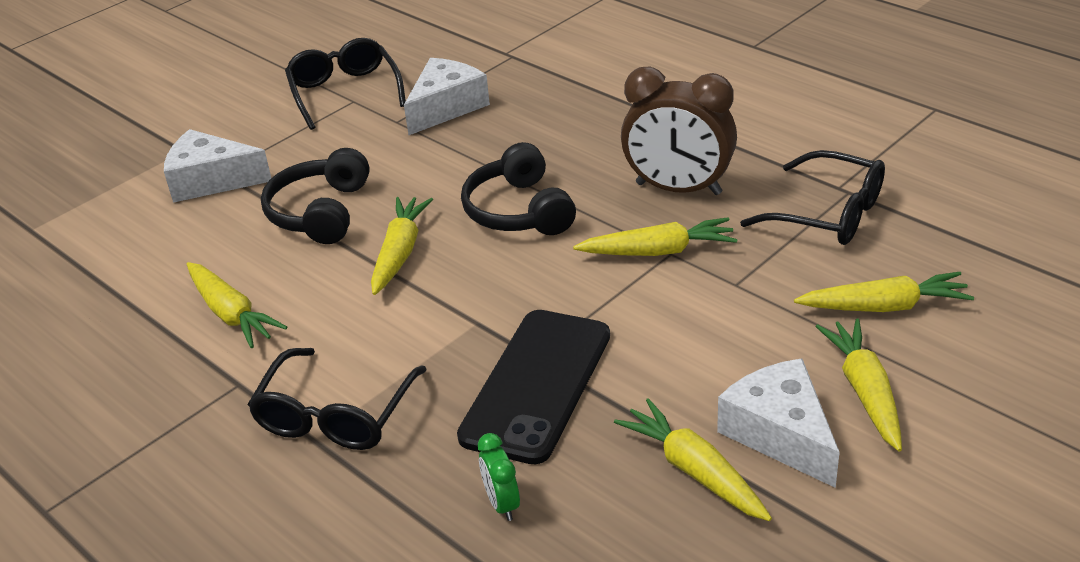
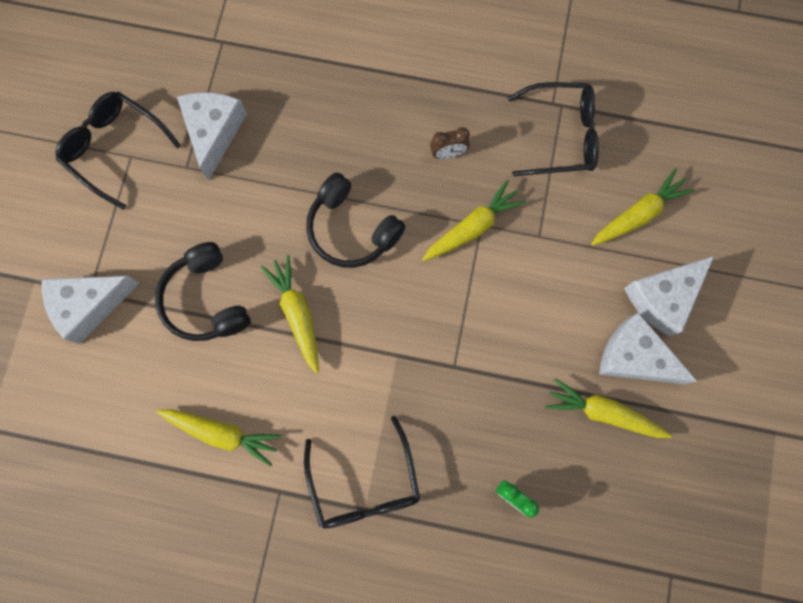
camera: 35 degrees left, 40 degrees up
(537, 385) = (472, 391): black phone -> none
(678, 189) = (448, 154): brown clock -> brown clock, size x0.45
(865, 392) = (663, 297): yellow carrot -> white cheese

